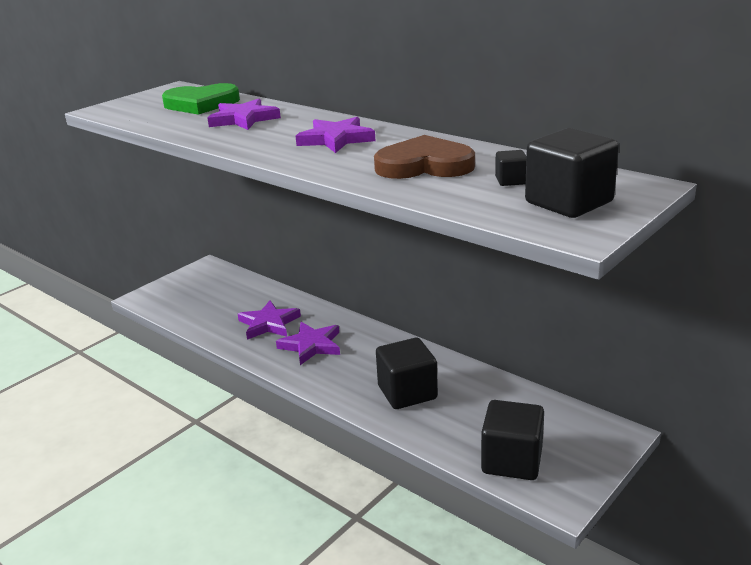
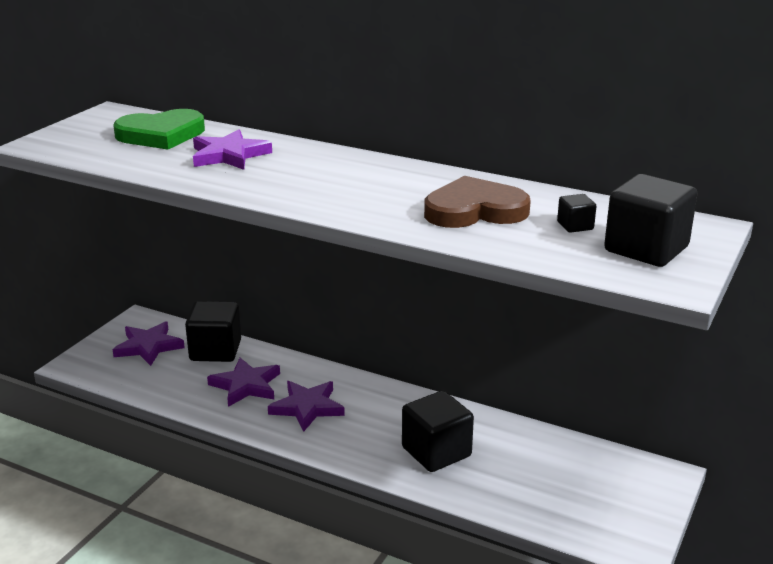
camera: 15 degrees left, 0 degrees up
(336, 139) = (356, 180): purple star -> purple star (148, 346)
(512, 461) = (573, 515): black cube -> black cube (215, 350)

